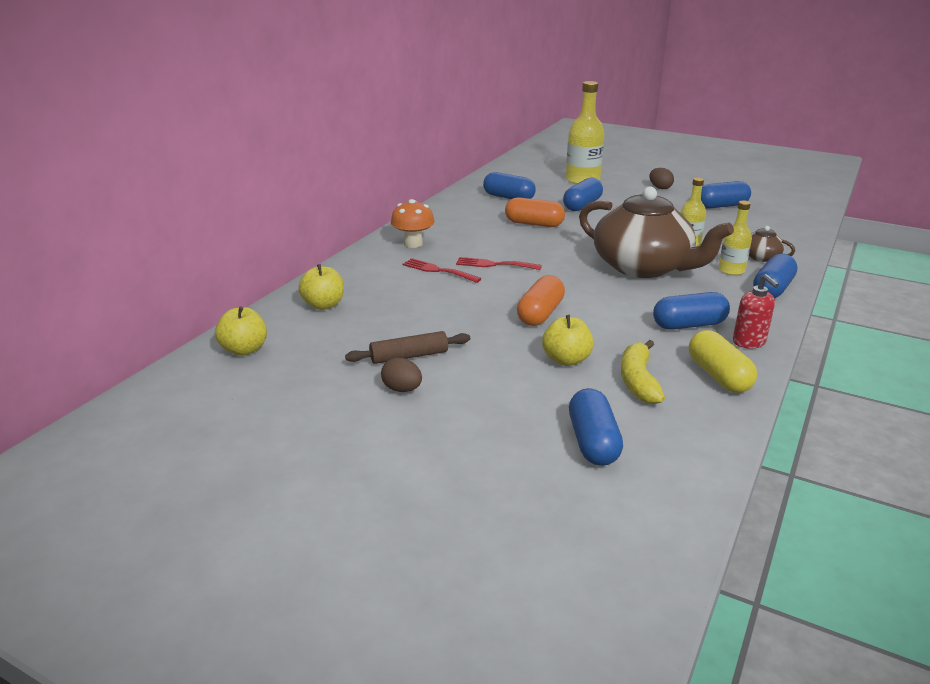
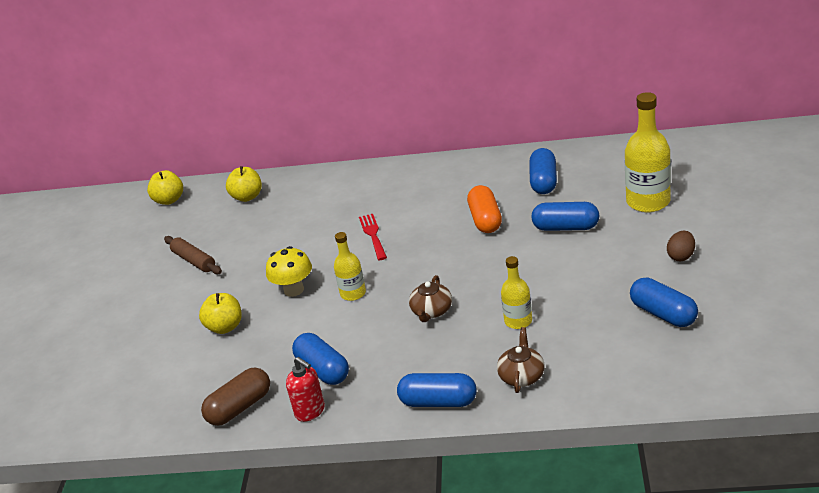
camera: 70 degrees right, 5 degrees up
(402, 389) = (150, 276): brown egg -> none
(413, 243) = (385, 183): orange mushroom -> none
(438, 270) = (340, 215): red fork -> none
(540, 314) = (294, 290): orange capsule -> yellow mushroom
(593, 442) = (119, 374): blue capsule -> none
(638, 381) = (211, 370): yellow banana -> none
(643, 267) = (431, 311): brown teapot -> brown teapot, size x0.42
(718, 376) = (239, 408): yellow capsule -> brown capsule
(731, 270) = (467, 365): yellow bottle -> yellow bottle (353, 293)
(749, 342) = (310, 411): red soap dispenser -> red soap dispenser turned 90 degrees counterclockwise

